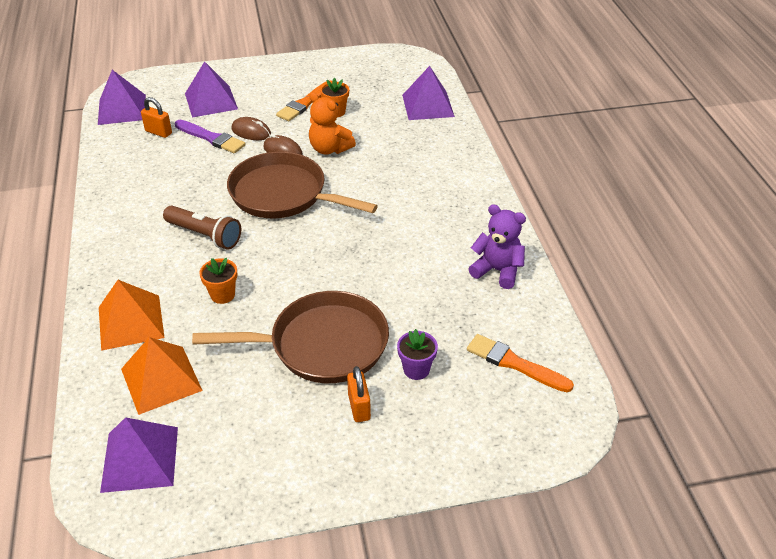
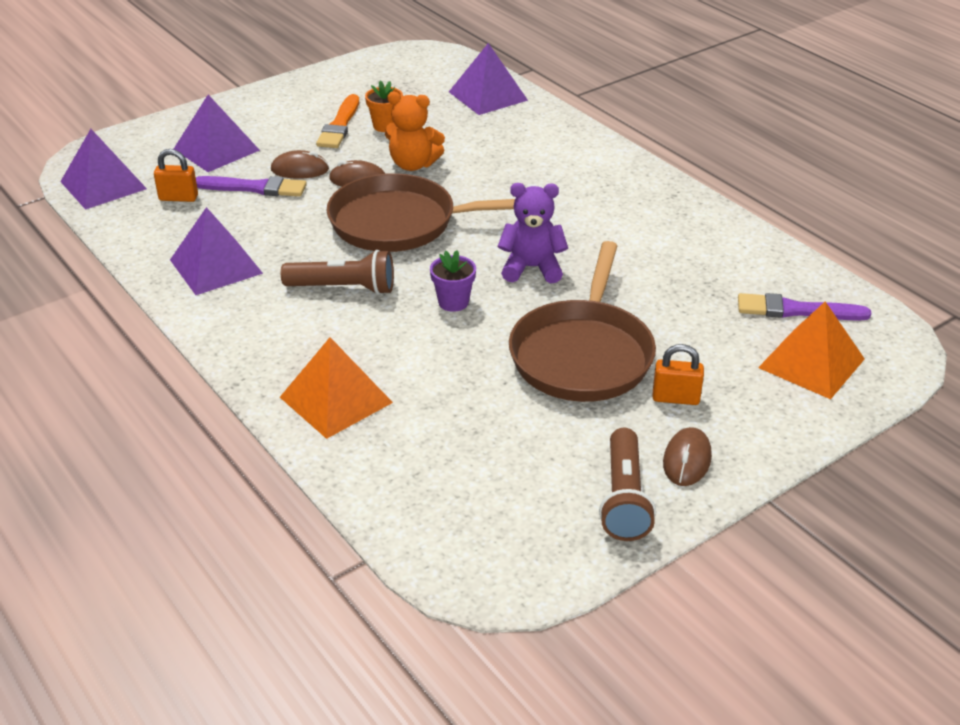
camera: 25 degrees left, 5 degrees down
(140, 459) = (479, 526): purple pyramid -> purple pyramid (216, 266)
(161, 379) = (429, 443): orange pyramid -> orange pyramid (811, 363)
(222, 295) = (423, 340): orange flower pot -> none
(254, 478) = (624, 499): none -> brown flashlight
(322, 345) = (582, 354): brown pan -> brown pan turned 135 degrees clockwise
(324, 464) = (687, 460): none -> brown mouse
(359, 407) = (675, 398): orange padlock -> orange padlock turned 45 degrees counterclockwise
(416, 369) = (703, 346): purple flower pot -> purple flower pot (453, 302)
(497, 271) = (705, 233): purple teddy bear -> purple teddy bear (532, 268)
(514, 363) = (796, 310): orange brush -> purple brush

